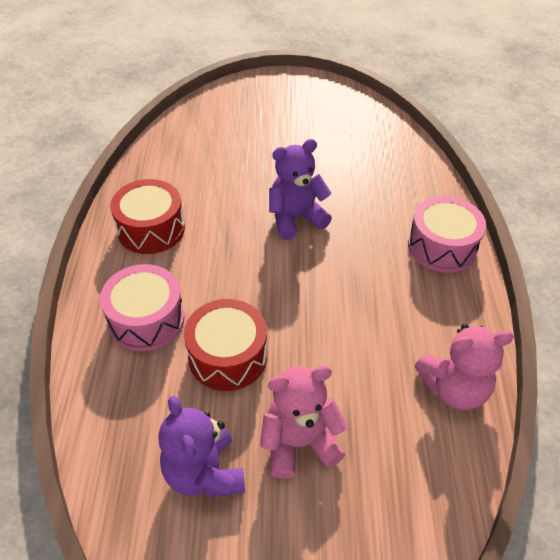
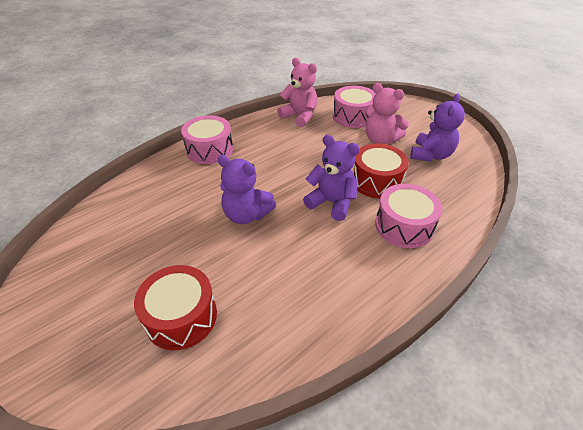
camera: 130 degrees left, 5 degrees down
(151, 229) = (343, 283): red drum -> red drum (181, 316)
(242, 289) = (331, 203): none -> purple teddy bear
(394, 464) = (353, 116): none -> pink drum

